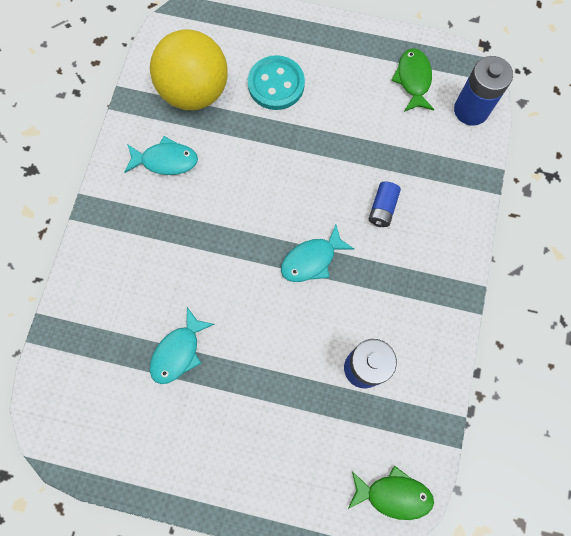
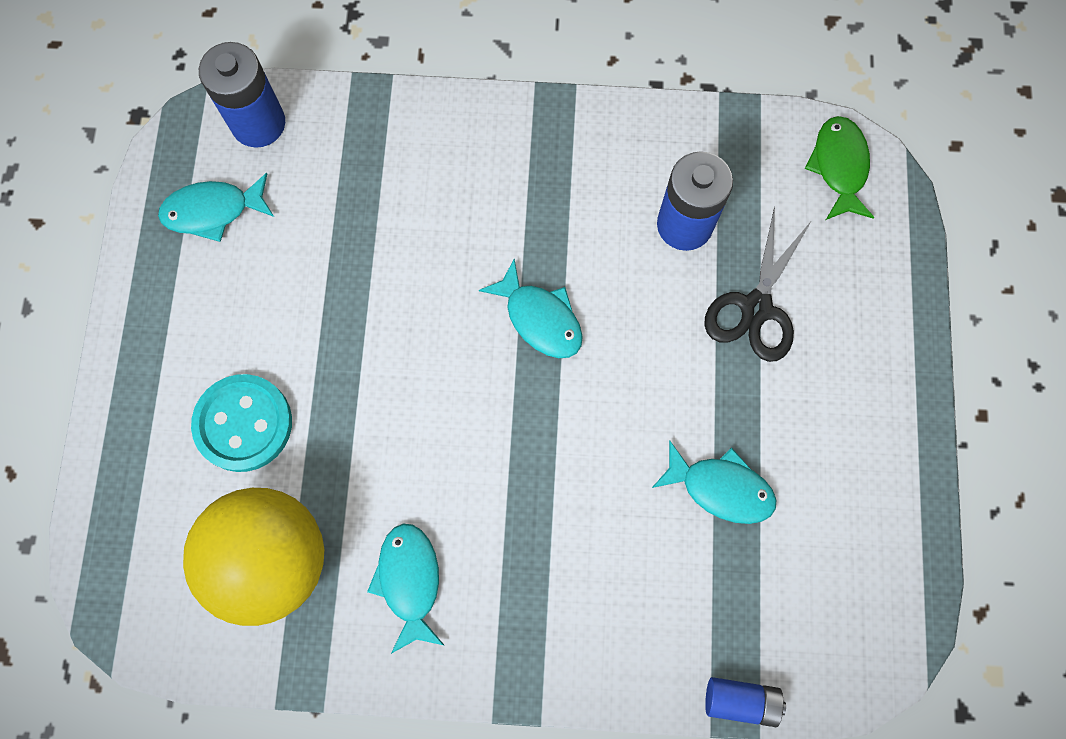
camera: 100 degrees left, 0 degrees up
(295, 404) = (756, 308): none -> black scissors
(382, 208) = (441, 229): blue battery -> blue battery (740, 700)
(413, 80) = (213, 211): green fish -> turquoise fish

